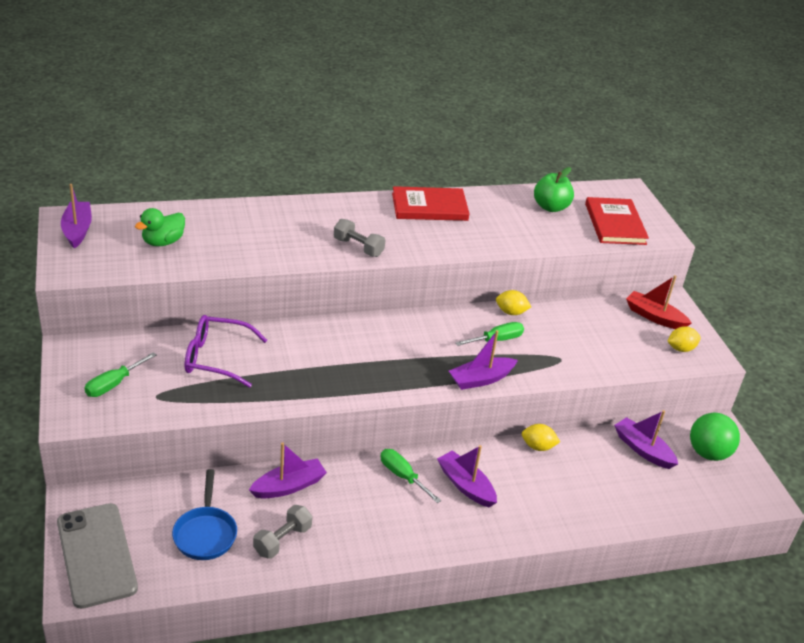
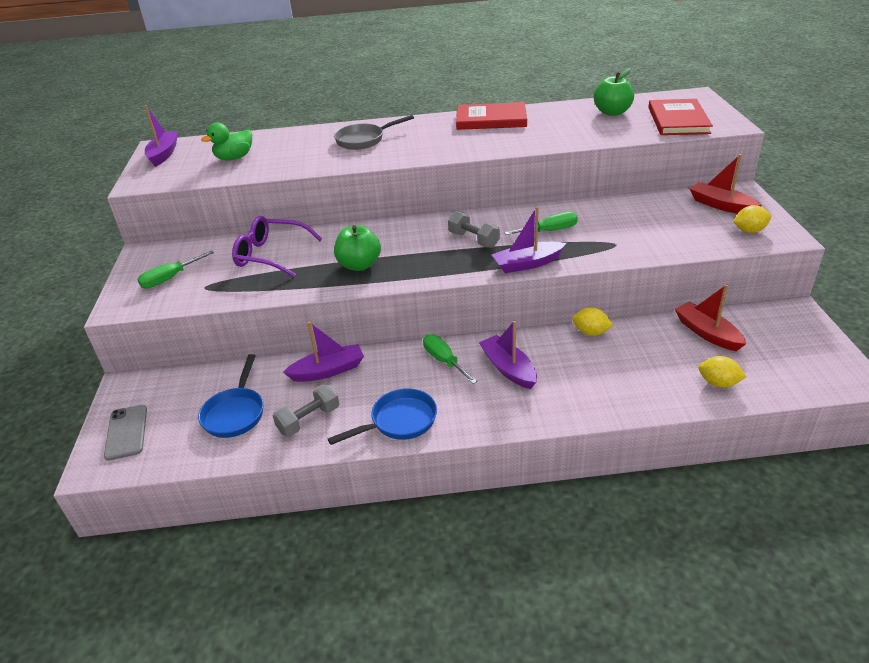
camera: 15 degrees right, 0 degrees up
(96, 555) = (126, 432): grey phone -> grey phone, size x0.58
(300, 226) = (364, 140): none -> grey pan
(314, 375) = (359, 265): none -> green apple
(358, 247) = (413, 152): grey dumbbell -> grey dumbbell (473, 240)
(371, 541) = (399, 421): none -> blue pan
(511, 312) = (568, 208): yellow lemon -> yellow lemon (718, 383)
(642, 449) = (707, 333): purple boat -> red boat
(708, 453) = (782, 335): green ball -> none

